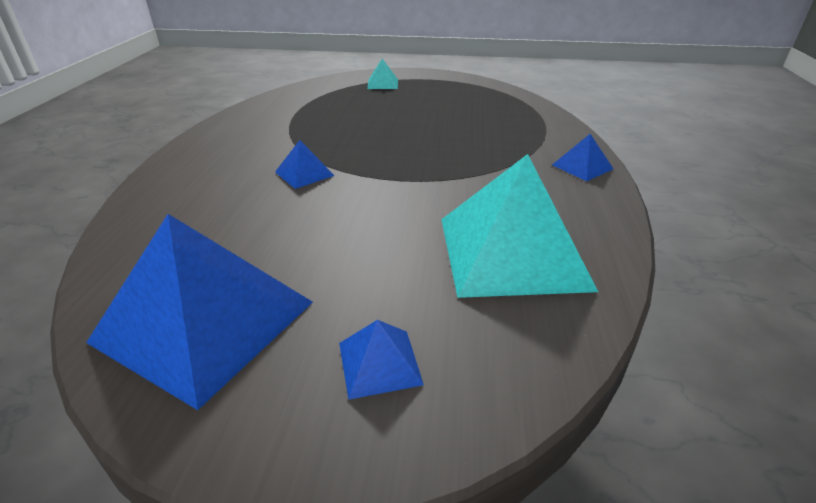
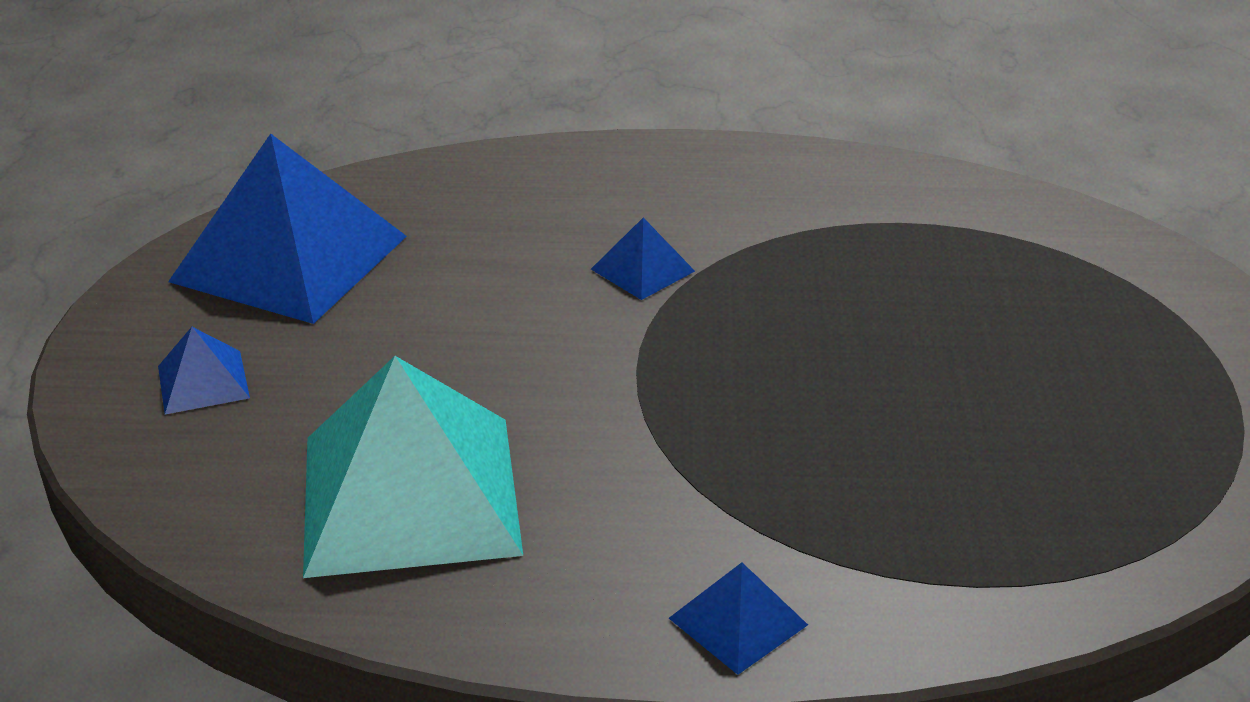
camera: 85 degrees right, 0 degrees up
(382, 84) = (1143, 311): turquoise pyramid -> none

